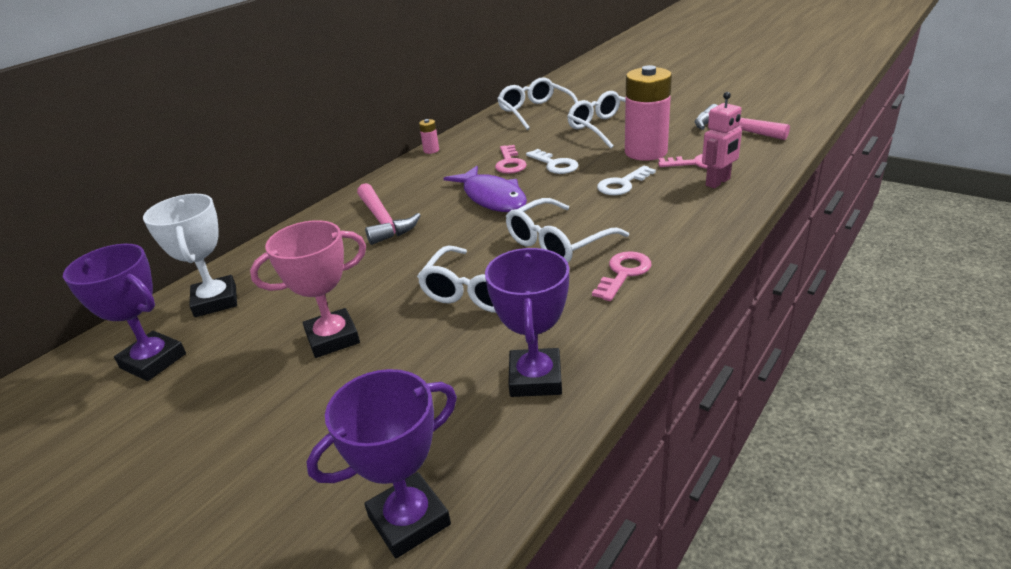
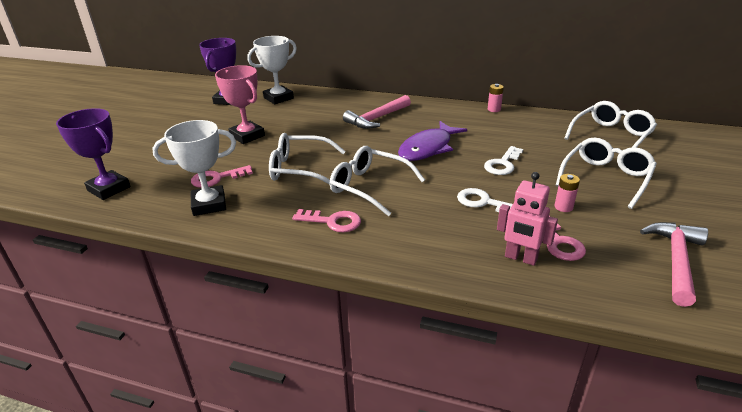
camera: 70 degrees right, 0 degrees up
(510, 163) = (492, 144): pink key -> pink key (217, 178)
(535, 378) = (209, 204): purple trophy -> white trophy
(646, 152) = (563, 207): pink battery -> pink battery, size x0.41

